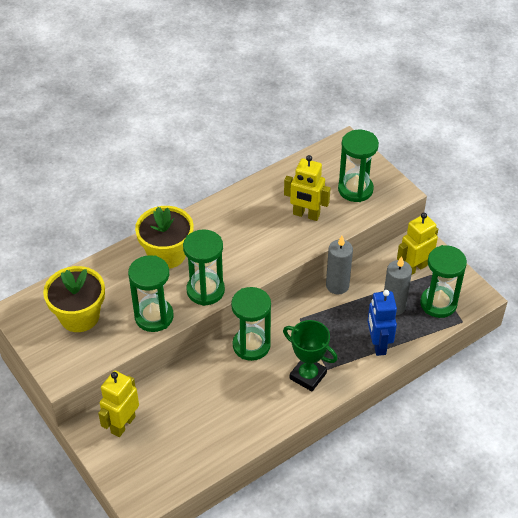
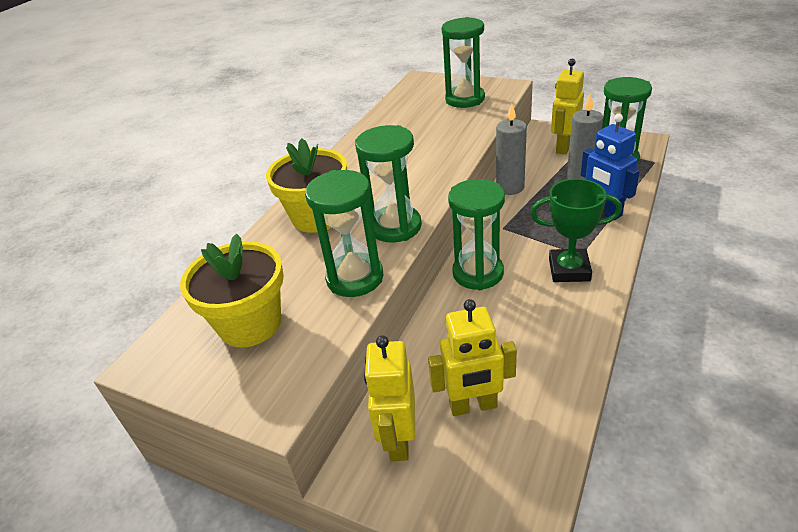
camera: 25 degrees left, 10 degrees down
(306, 215) = (438, 131): yellow robot -> yellow robot (473, 406)

